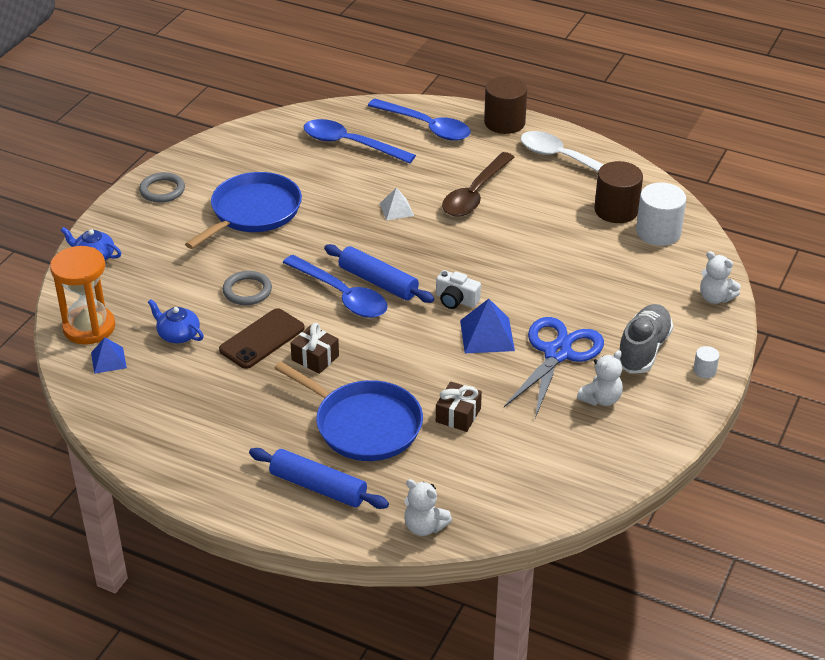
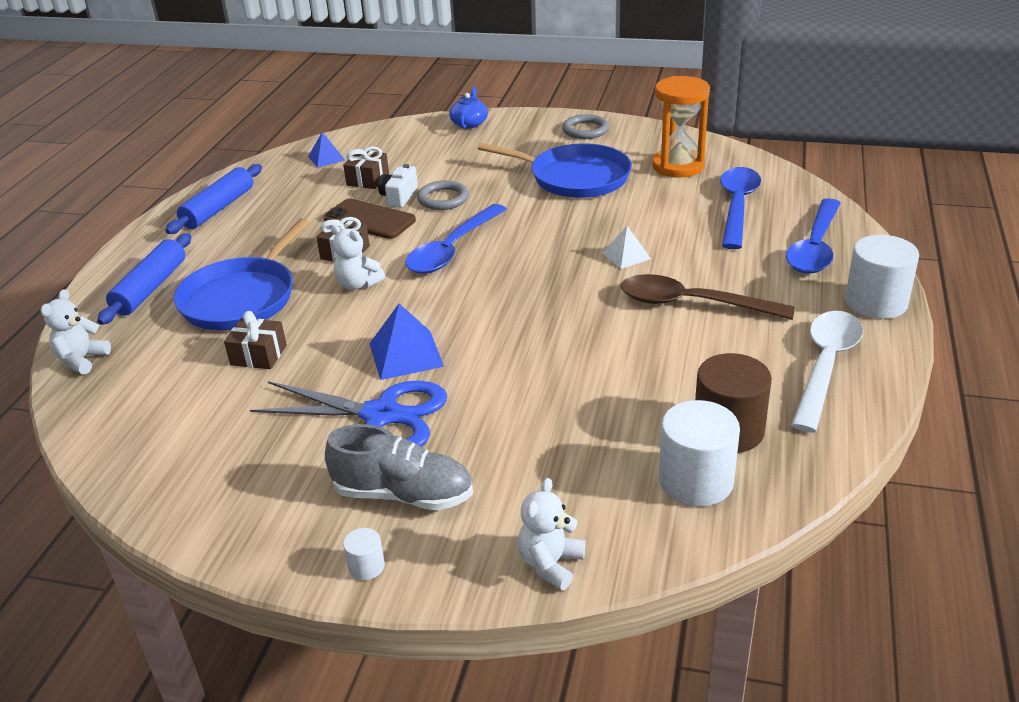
camera: 80 degrees right, 5 degrees down
(89, 327) = (369, 141): orange hourglass -> orange hourglass (678, 166)
(178, 334) = (368, 179): blue teapot -> brown gift
(378, 282) = (483, 267): blue rolling pin -> blue rolling pin (218, 208)
(456, 300) = (467, 322): white camera -> white camera (399, 197)
(504, 123) = (876, 302): brown cylinder -> white cylinder
(601, 399) = (294, 465): white teddy bear -> white teddy bear (358, 284)

